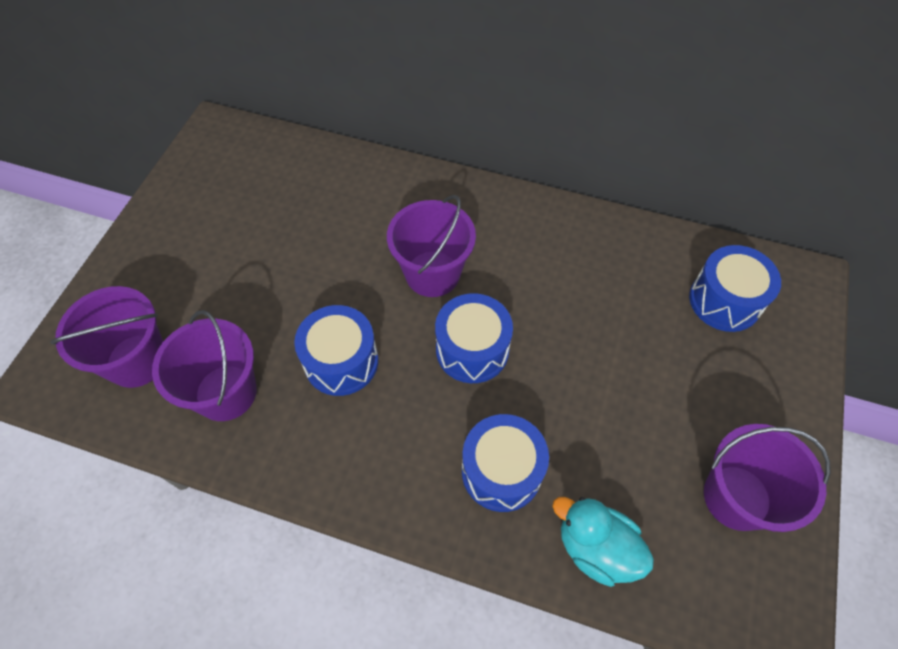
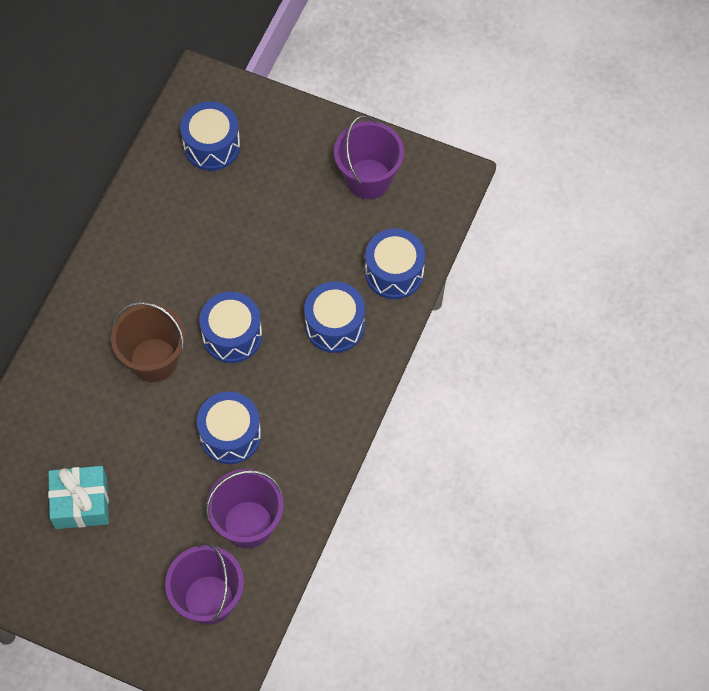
camera: 85 degrees left, 5 degrees up
(264, 228) = (81, 502): none -> turquoise gift
(432, 273) = (154, 360): purple bucket -> brown bucket
(596, 548) = (394, 272): turquoise duck -> blue drum

